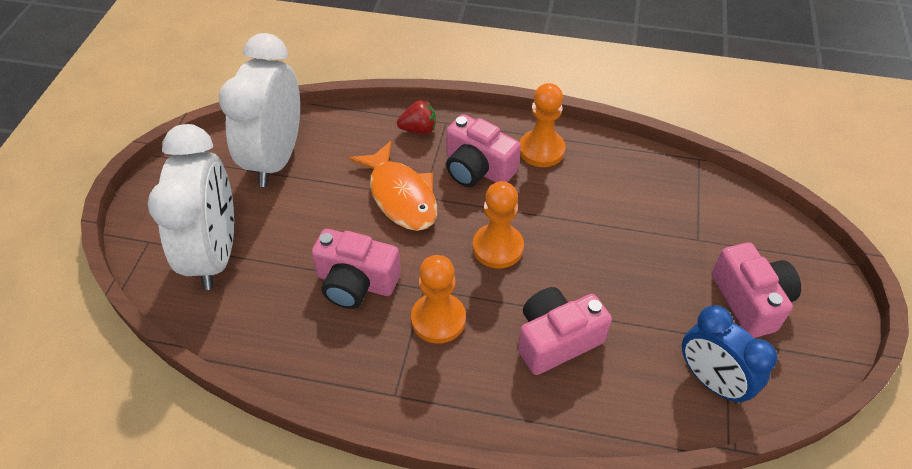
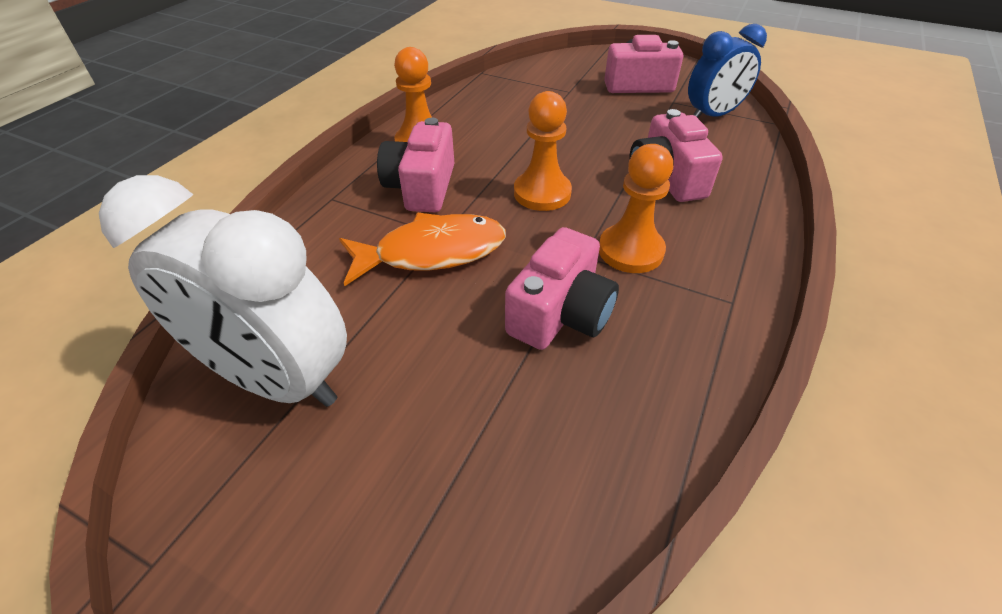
camera: 75 degrees left, 5 degrees down
(215, 254) = (450, 490): white clock -> none
(418, 129) = (327, 221): red strawberry -> none
(477, 168) = (422, 187): pink camera -> pink camera turned 135 degrees clockwise

